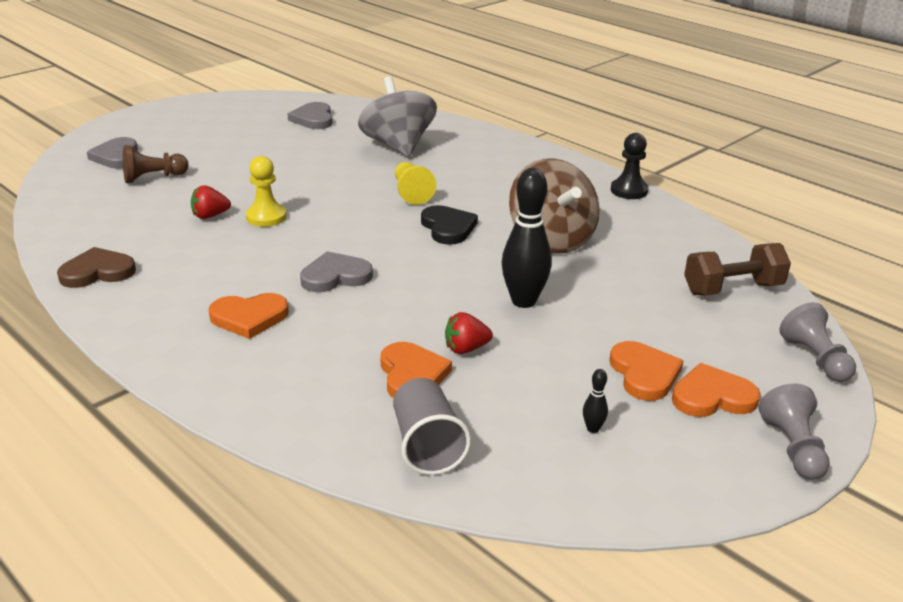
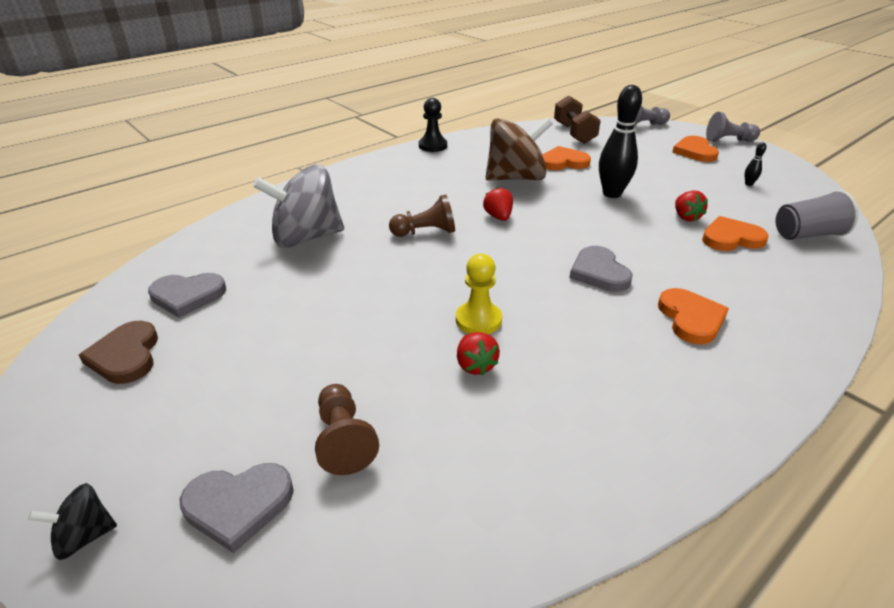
camera: 85 degrees left, 5 degrees up
(97, 272) = (640, 454): brown heart -> brown heart (126, 356)
(115, 128) = (85, 536): none -> black spinning top
(411, 193) = (425, 232): yellow pawn -> brown pawn
(448, 228) = (498, 217): black heart -> red strawberry
(644, 374) = (682, 165): orange heart -> orange heart (563, 162)

